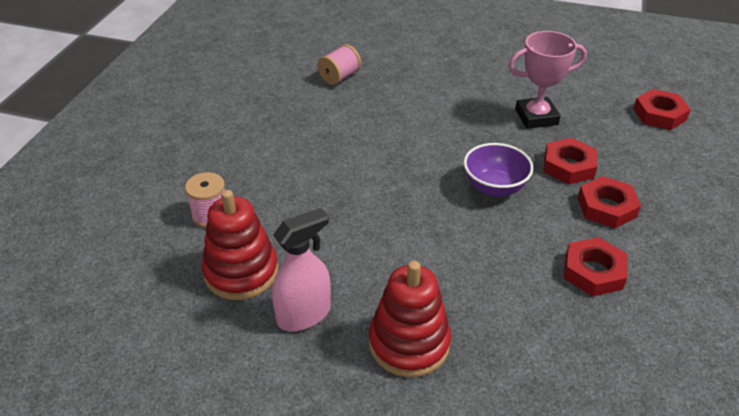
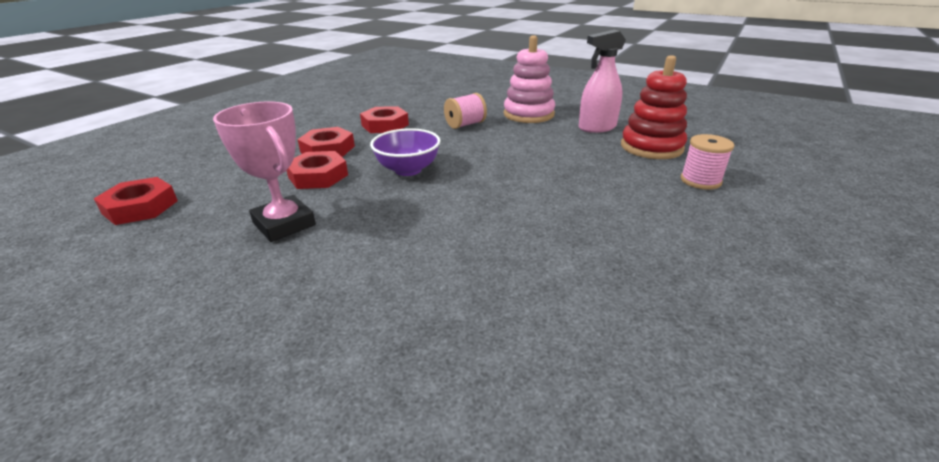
camera: 165 degrees left, 10 degrees down
(339, 77) = (547, 347): pink spool -> pink spool (465, 124)
(409, 343) = (528, 114): red stacking toy -> pink stacking toy
(536, 117) = (284, 224): pink trophy -> pink trophy turned 45 degrees clockwise

